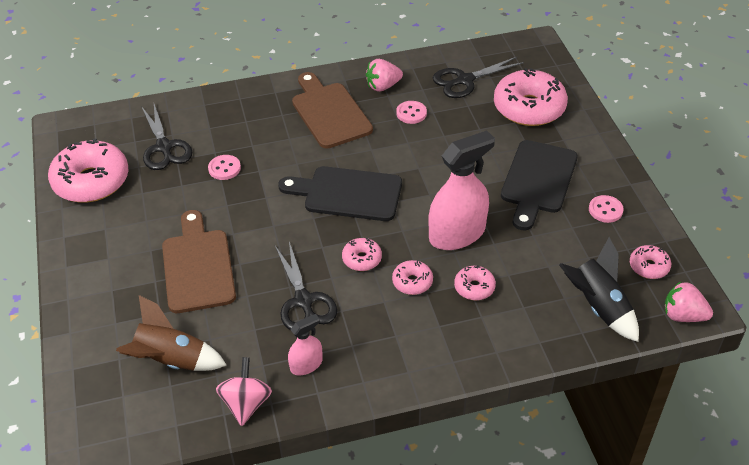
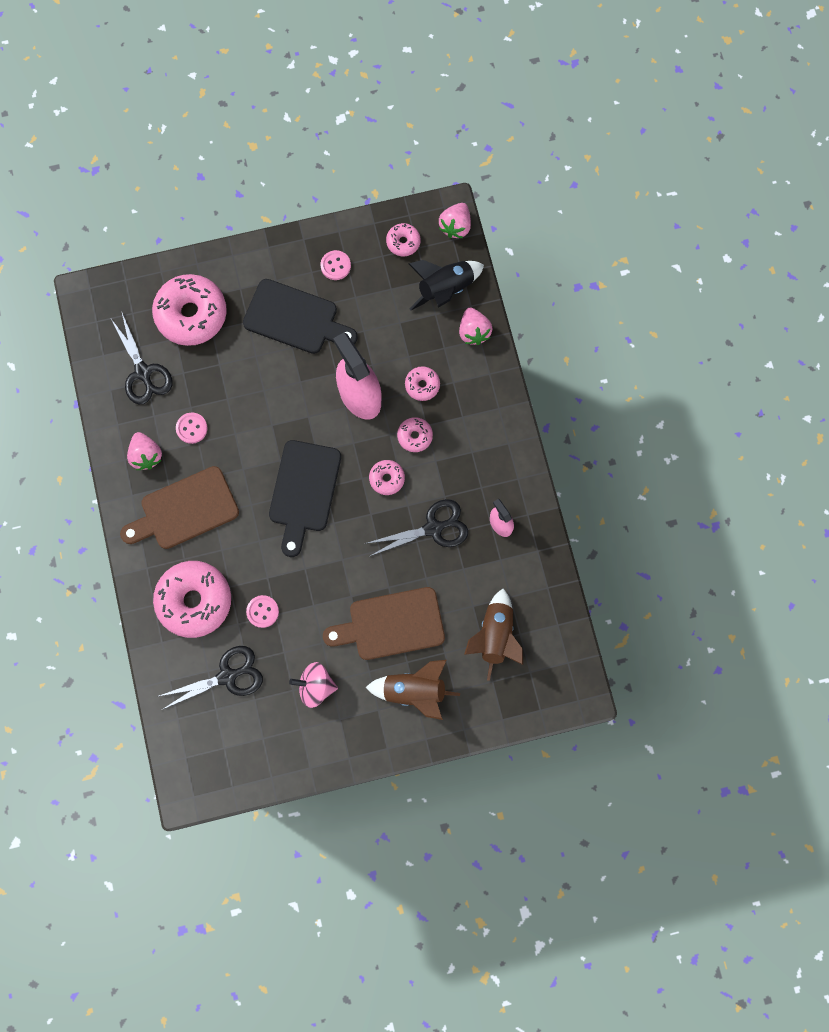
camera: 90 degrees left, 30 degrees up
(91, 181) = (274, 744): pink donut -> pink donut (194, 601)
(122, 287) = (414, 691): none -> brown rocket
(246, 403) = (538, 570): pink spinning top -> pink spinning top (315, 686)
(548, 335) = (473, 332): none -> pink strawberry

